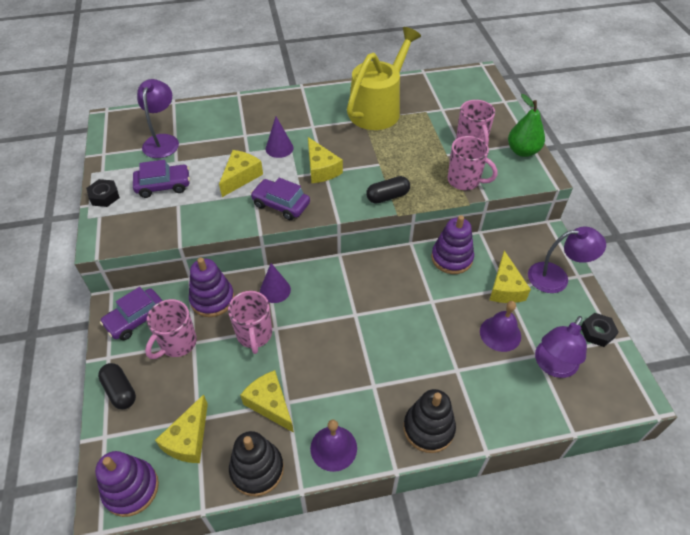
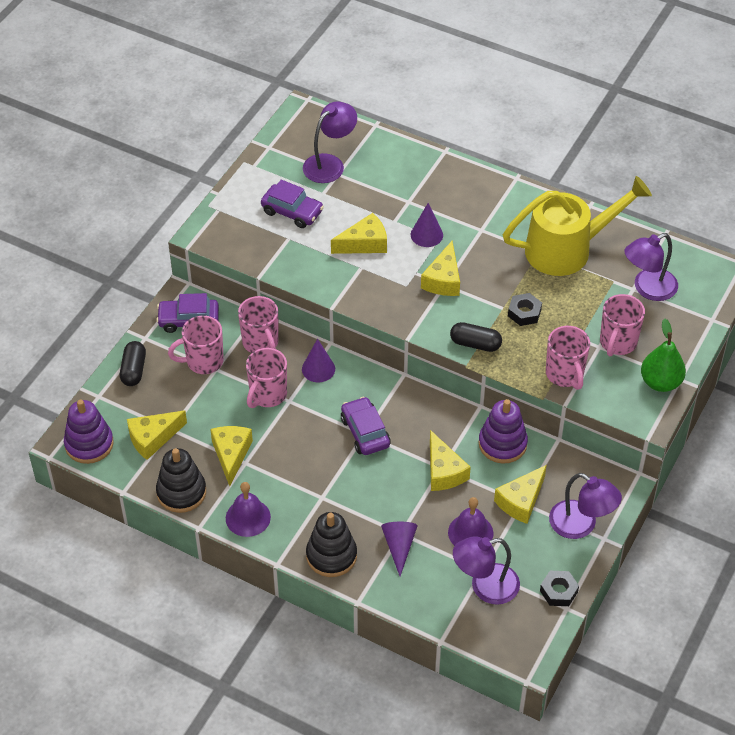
camera: 40 degrees right, 0 degrees up
(104, 196) = (236, 193): black nut -> black nut (524, 313)
(212, 299) = (261, 343): purple stacking toy -> pink mug
(281, 205) = (374, 292): purple car -> purple car (365, 432)
(436, 303) = (443, 471): none -> yellow cheese
(450, 104) = (648, 289): none -> purple lamp
(467, 381) = (399, 546): none -> purple cone

